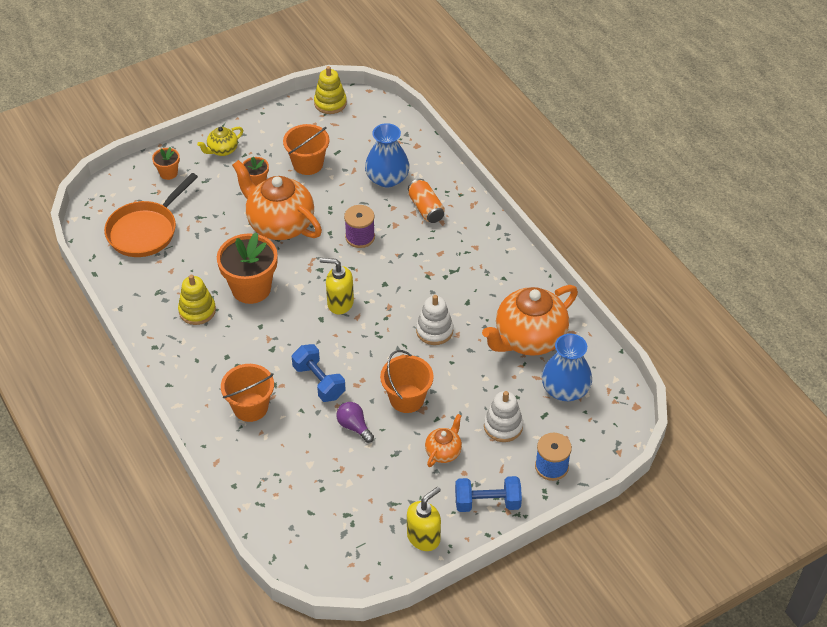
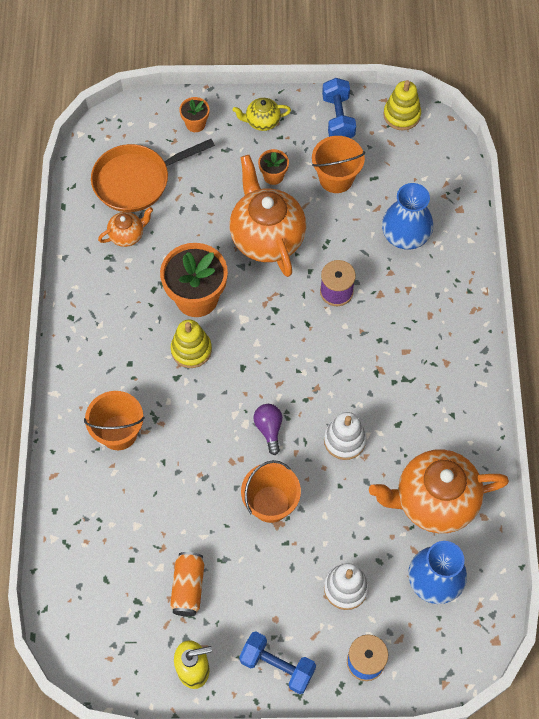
camera: 30 degrees right, 15 degrees up
(197, 311) = (132, 297): yellow stacking toy -> yellow stacking toy (191, 350)
(319, 382) = (198, 438): blue dumbbell -> blue dumbbell (338, 118)
(340, 303) = (271, 359): yellow soap dispenser -> none
(354, 426) = (201, 507): purple light bulb -> purple light bulb (269, 429)
(426, 208) = (423, 290): orange can -> orange can (188, 587)
(443, 452) = (270, 584): orange teapot -> orange teapot (127, 235)

